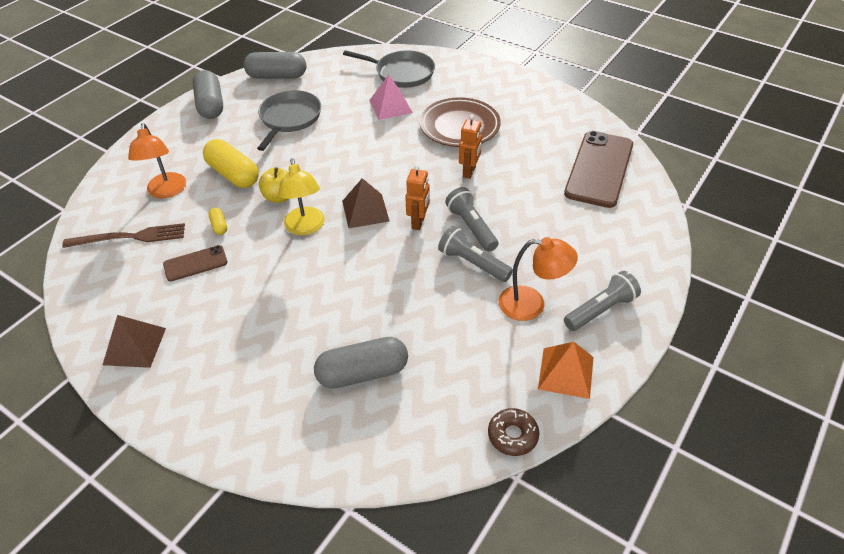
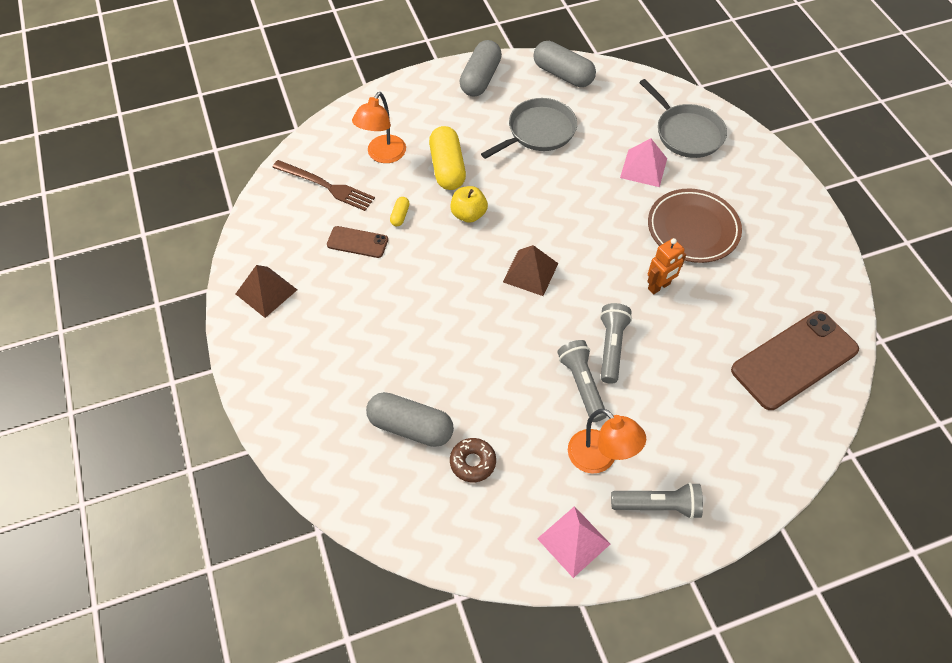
camera: 35 degrees right, 10 degrees up
(305, 227) = (467, 259): yellow lamp -> none
(418, 222) = (567, 313): orange robot -> none
(512, 435) = (482, 562): brown donut -> brown donut (473, 462)
(566, 372) = (573, 541): orange pyramid -> pink pyramid

